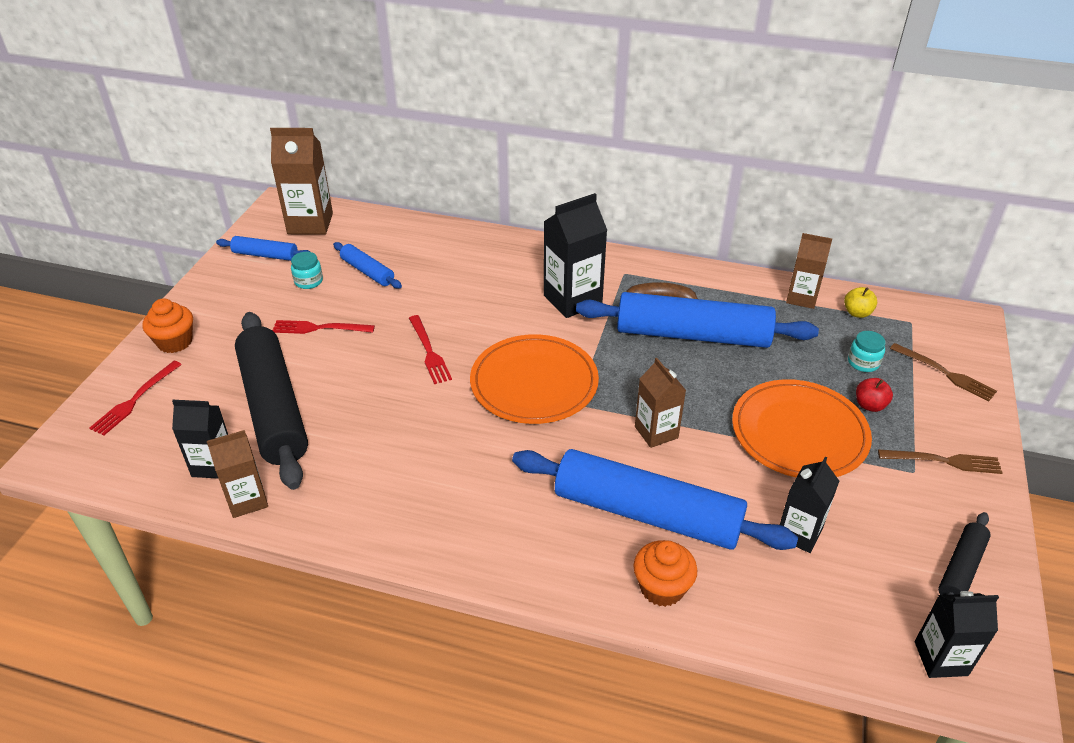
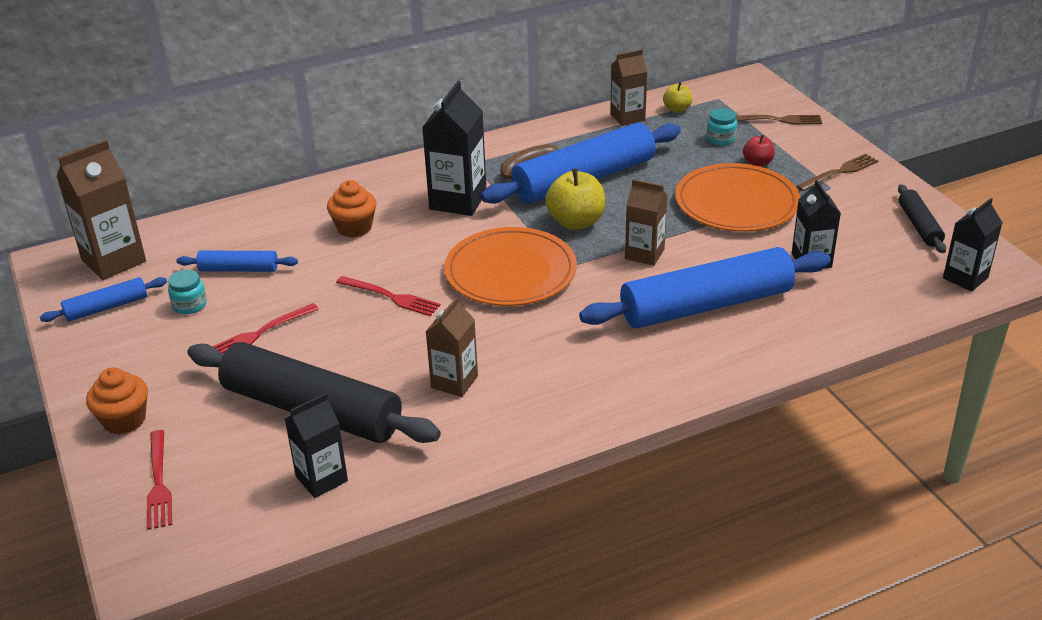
camera: 40 degrees left, 5 degrees down
(247, 500) = (393, 481): brown carton -> brown carton (454, 382)
(637, 369) = (576, 222): none -> yellow apple
(662, 588) = (773, 340): orange cupcake -> orange cupcake (354, 227)

